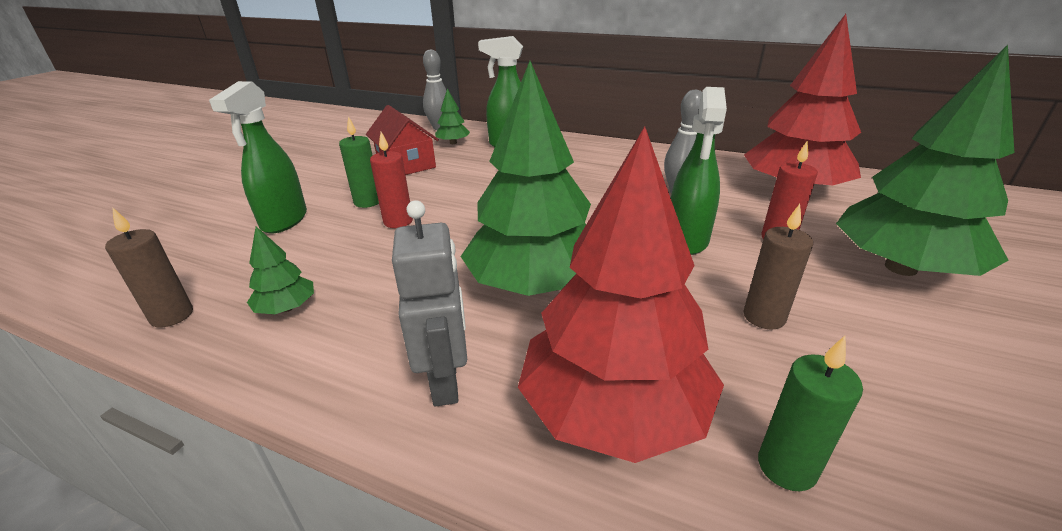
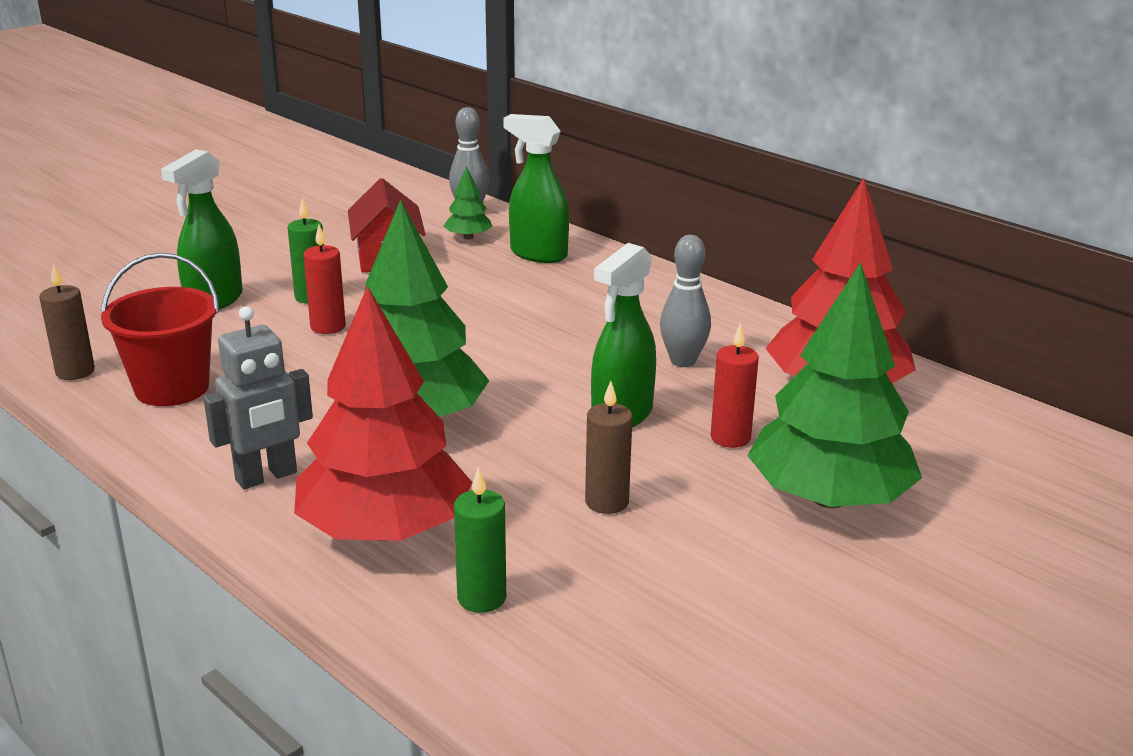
camera: 20 degrees right, 5 degrees down
(286, 308) = (172, 388): green tree -> red bucket
(446, 381) = (266, 477): grey robot -> grey robot turned 45 degrees clockwise

